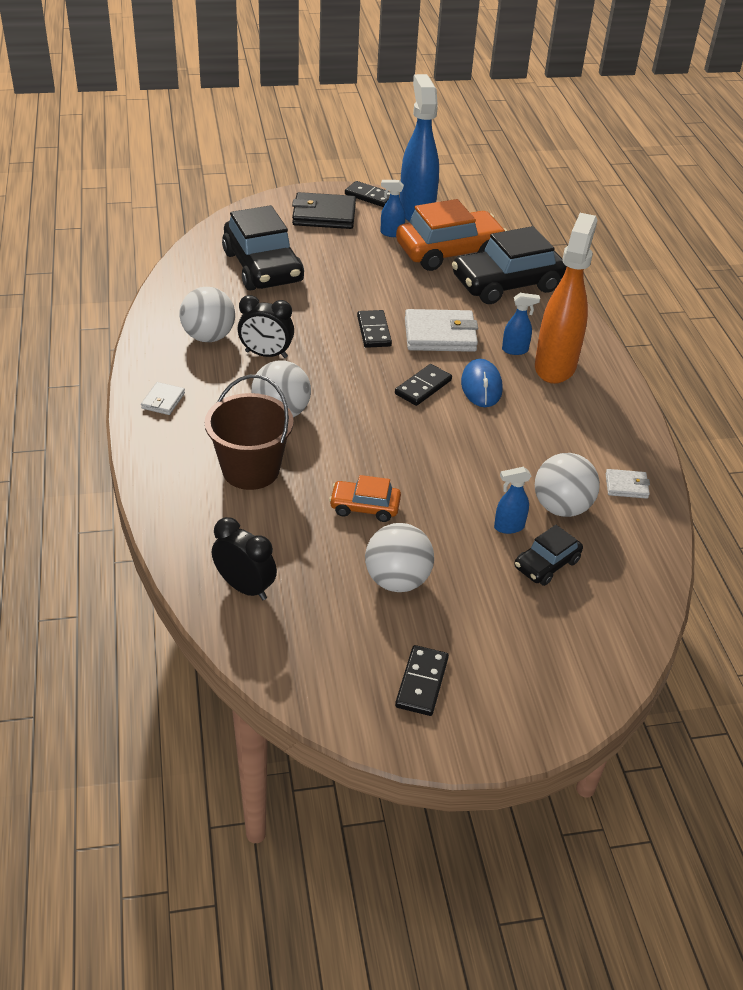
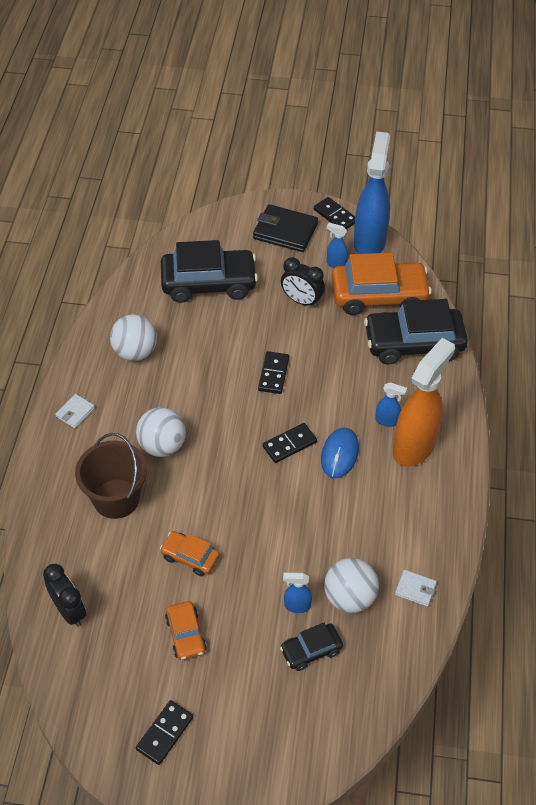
camera: 20 degrees right, 10 degrees up
(263, 267) = (209, 283): black car -> black car turned 90 degrees counterclockwise
(266, 354) = (174, 381): black clock -> black clock (301, 301)
(397, 580) = (186, 634): white ball -> orange car
(440, 335) = (328, 390): white wallet -> none

